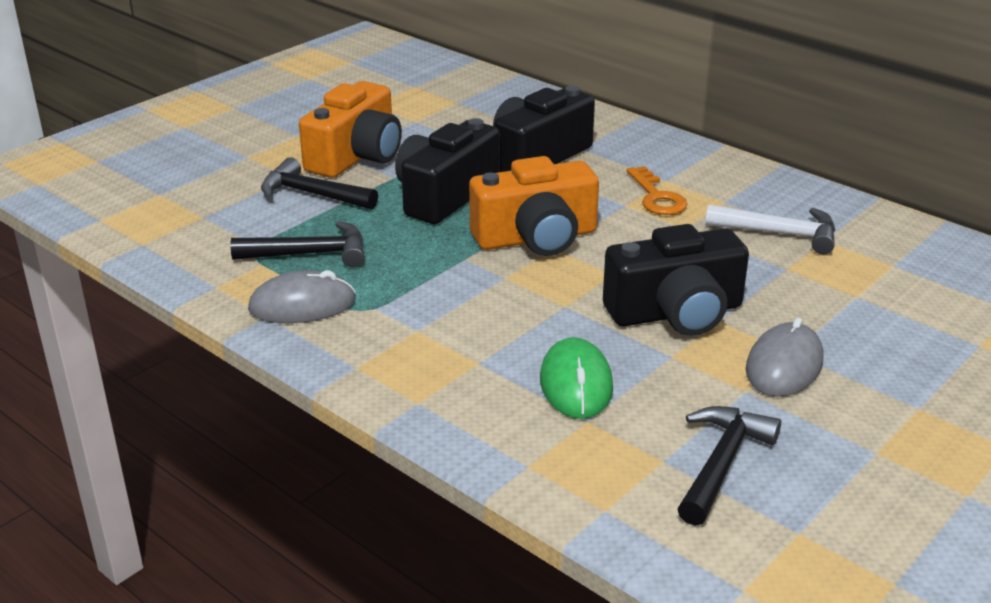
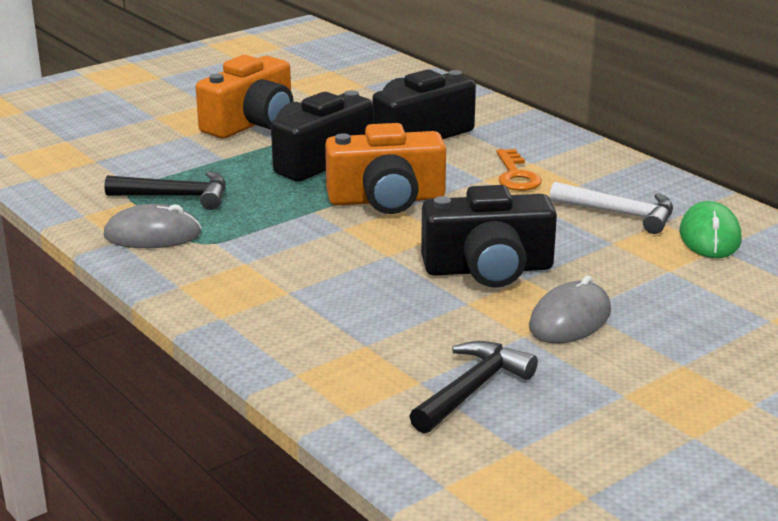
camera: 10 degrees right, 5 degrees down
(312, 194) = (198, 150): black hammer -> none
(576, 383) = (369, 316): green mouse -> green mouse (710, 236)

